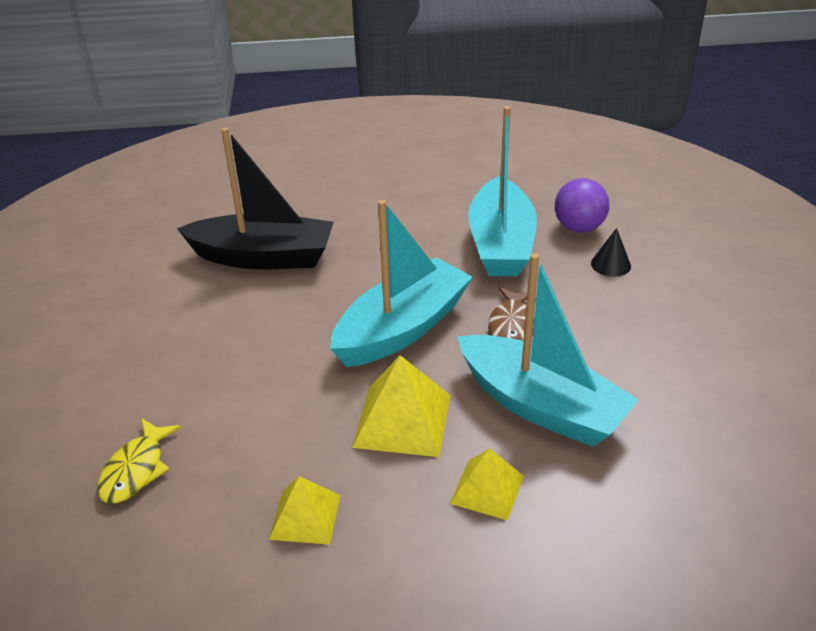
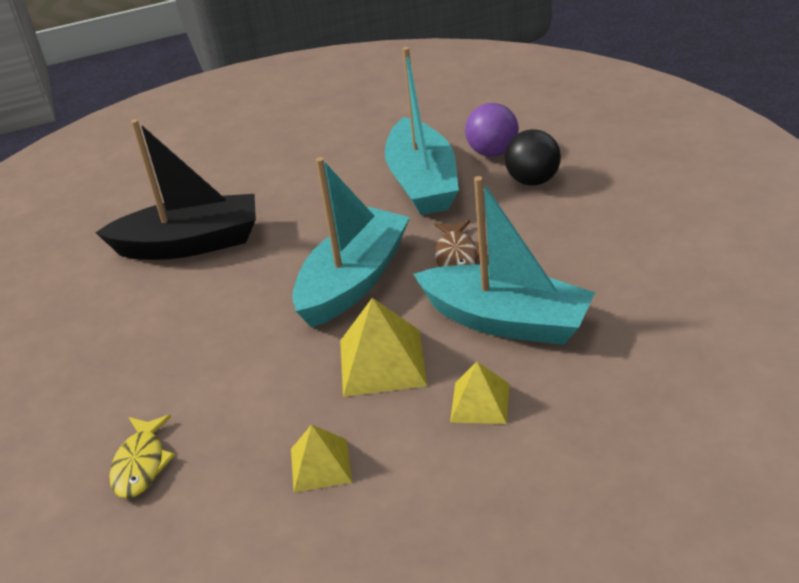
camera: 10 degrees left, 0 degrees up
(610, 264) = (533, 180): black cone -> black ball

